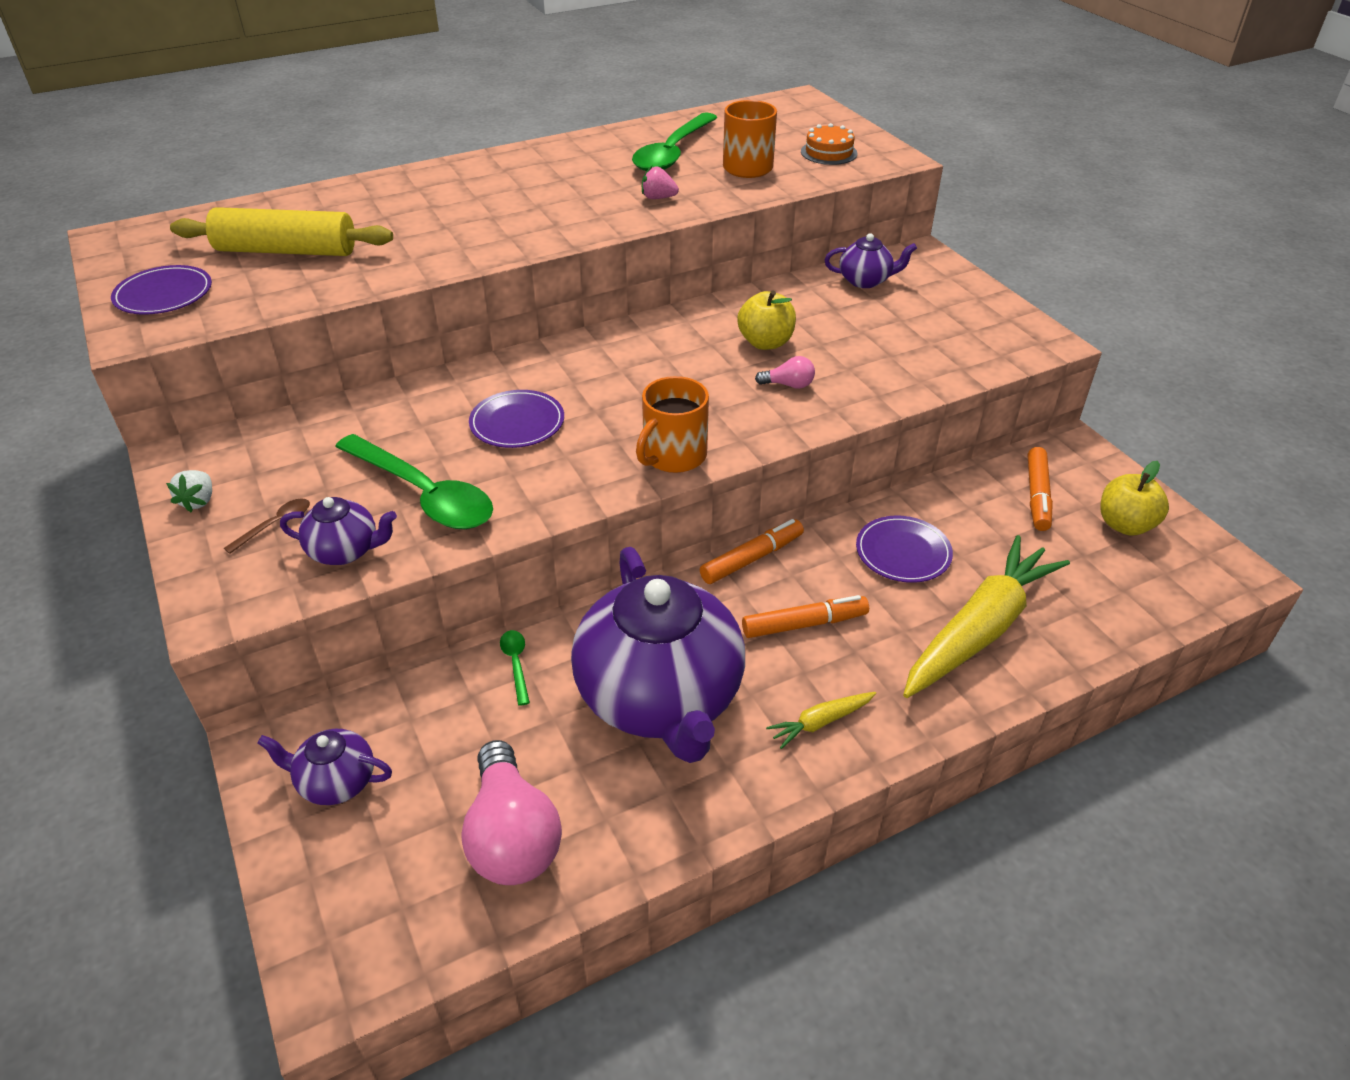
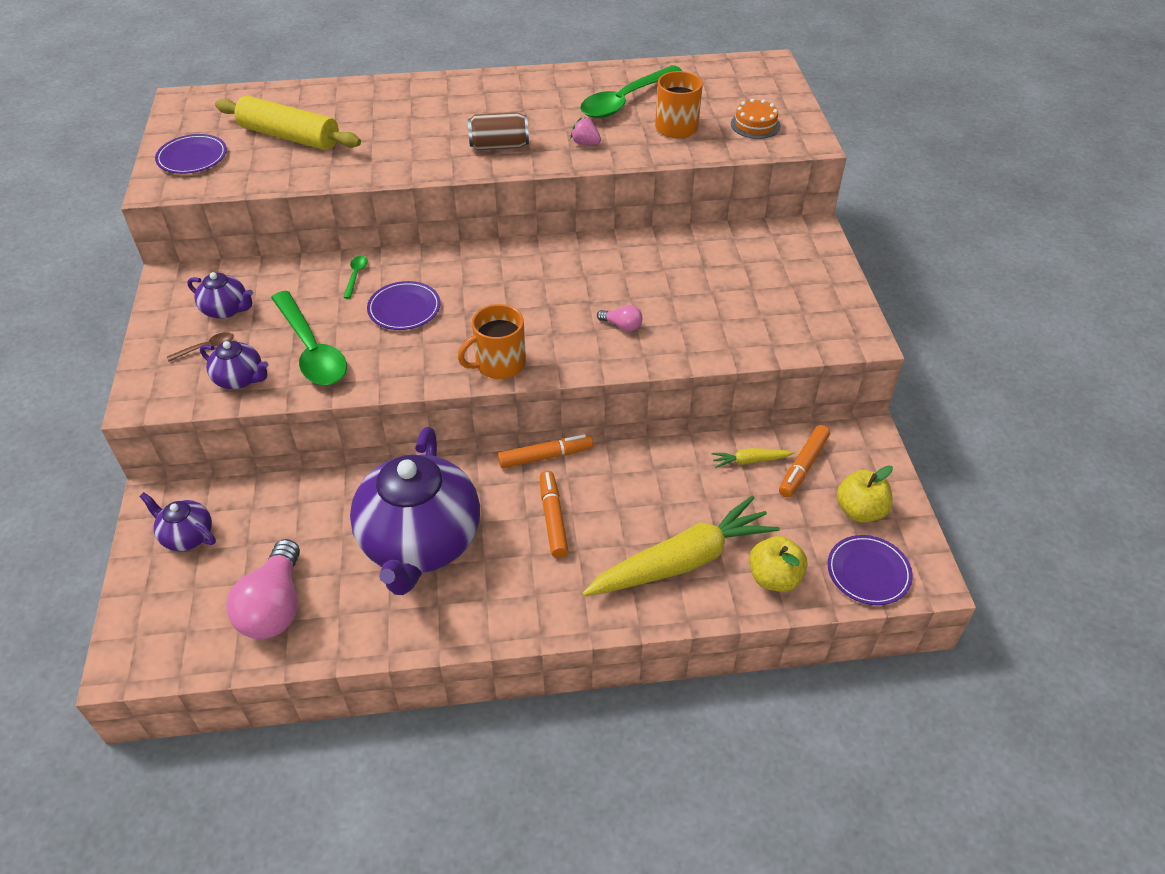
camera: 20 degrees right, 5 degrees up
(198, 501) = (168, 317): white strawberry -> none
(516, 663) = (338, 488): green spoon -> green spoon (356, 275)
(559, 217) = (499, 146): none -> brown can
(765, 342) = (628, 284): yellow apple -> yellow apple (774, 578)
(804, 624) = (553, 518): orange marker -> orange marker turned 105 degrees counterclockwise
(820, 722) = (520, 594): yellow carrot -> yellow carrot (750, 461)
(865, 281) = (746, 245): purple teapot -> purple teapot (226, 310)
(903, 552) = (663, 483): purple plate -> purple plate (868, 572)

